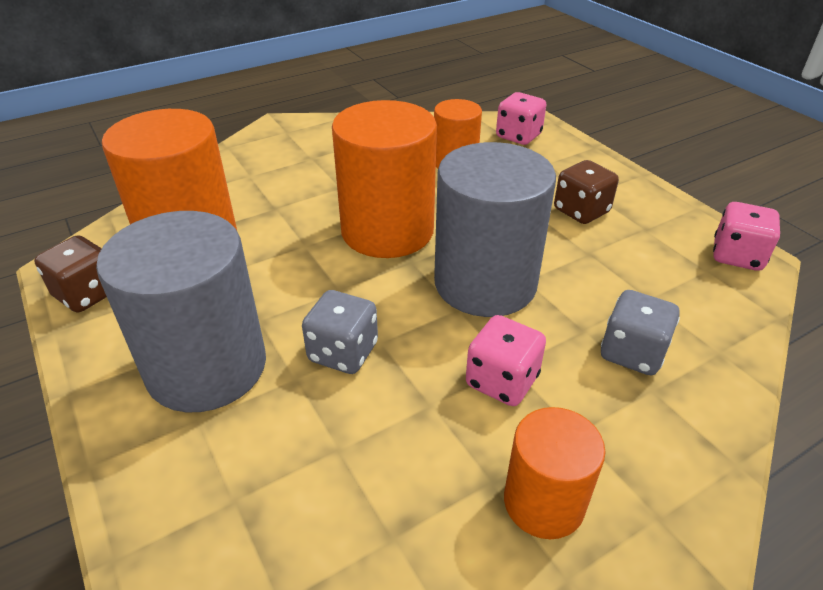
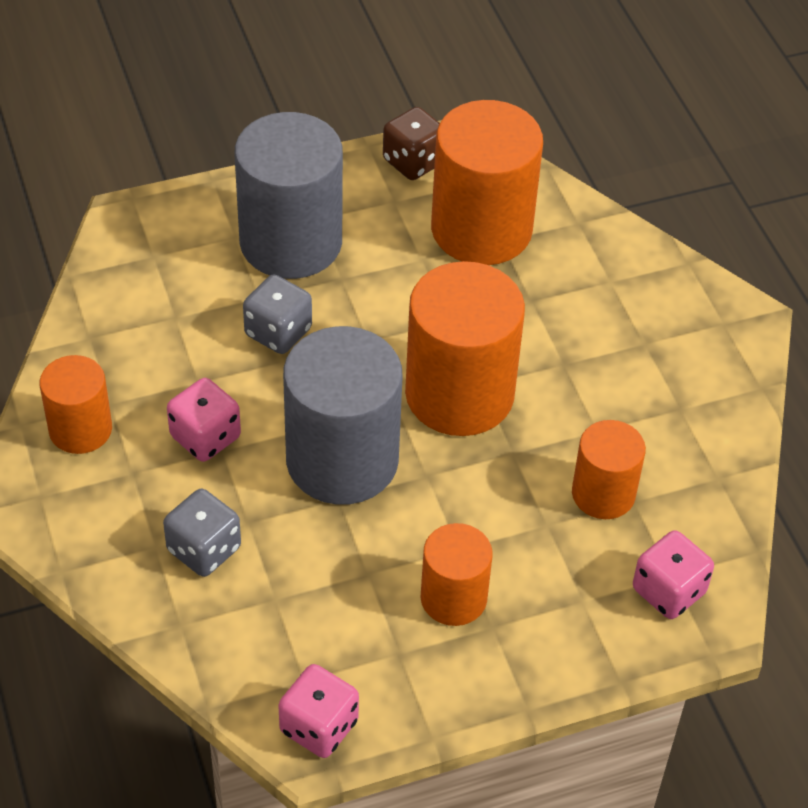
camera: 100 degrees right, 10 degrees up
(581, 211) = (453, 598): brown dice -> orange cylinder

